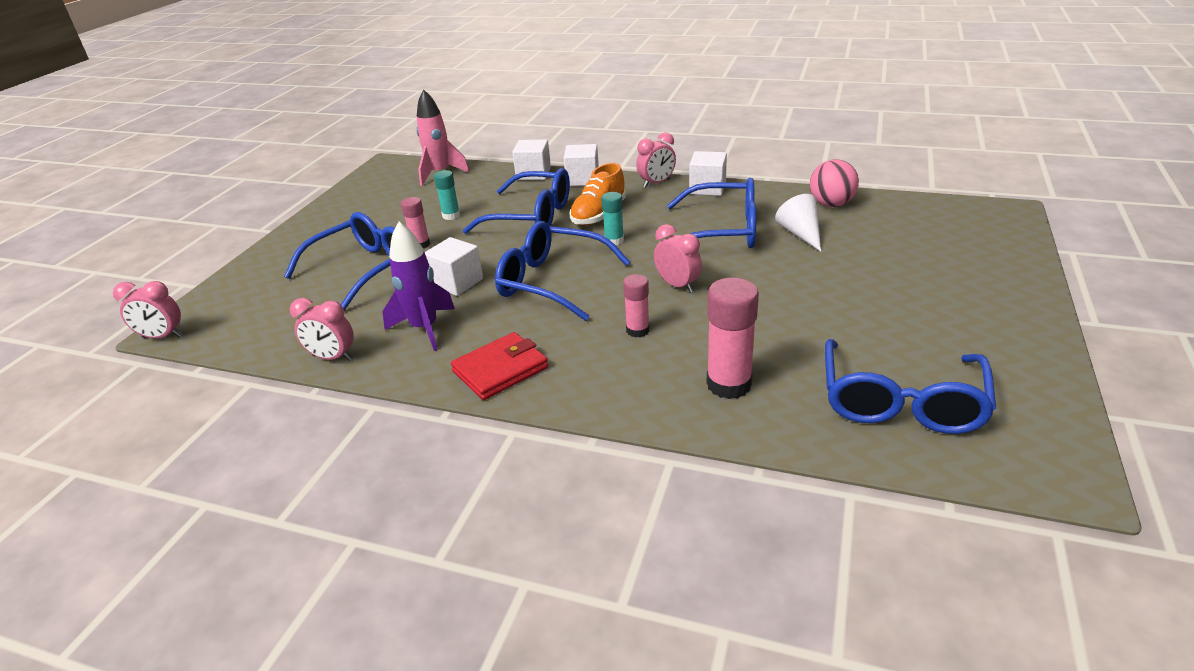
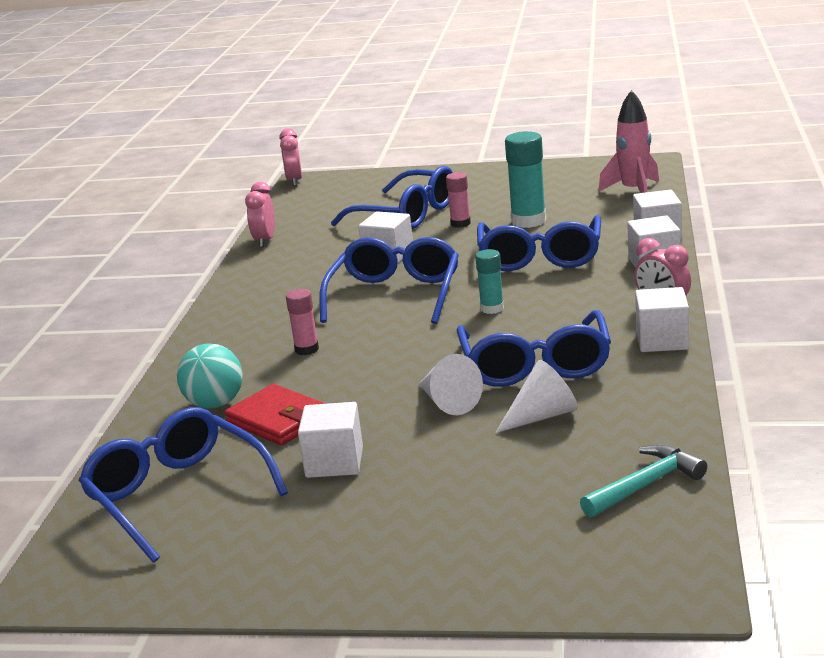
camera: 80 degrees right, 10 degrees down
(425, 328) = (308, 261): purple rocket -> none
(451, 215) = (528, 221): turquoise glue stick -> turquoise glue stick, size x1.71
(500, 370) = (245, 304): red wallet -> red wallet (278, 420)
(598, 215) = (556, 289): orange shoe -> none
(677, 285) = (396, 356): pink clock -> none
(729, 384) = (215, 404): pink glue stick -> turquoise ball
(768, 266) = (448, 402): none -> white cone
(831, 204) = (645, 432): pink ball -> none
(853, 318) = (334, 462): none -> white cube
(896, 210) = (645, 485): none -> turquoise hammer
(901, 402) = (177, 495): blue glasses -> blue glasses turned 45 degrees clockwise

